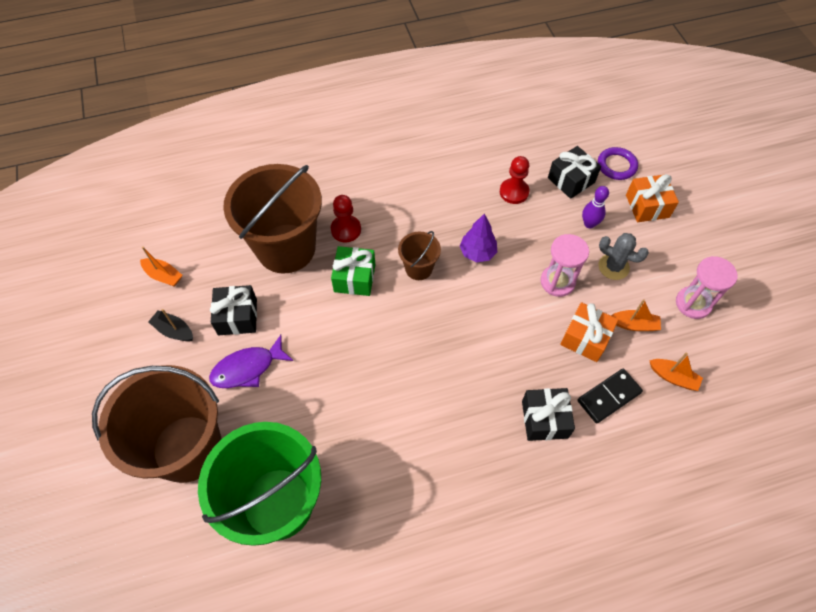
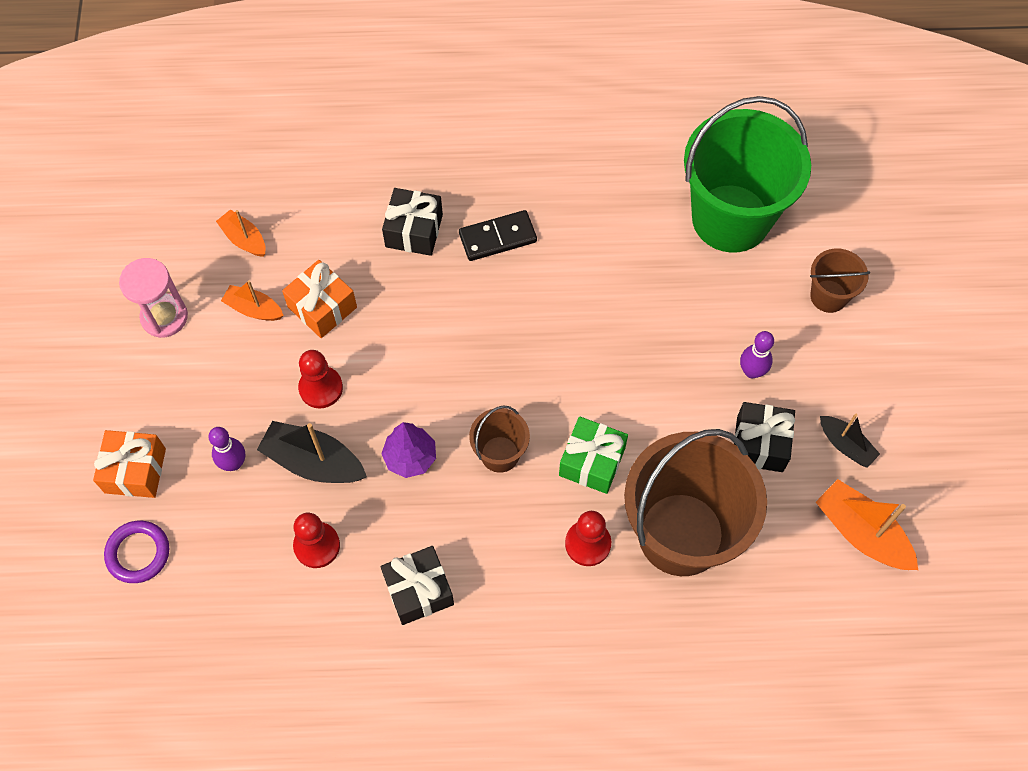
camera: 165 degrees left, 5 degrees up
(163, 276) = (861, 533): orange boat -> orange boat, size x1.64
(187, 448) = (828, 296): brown bucket -> brown bucket, size x0.46
(247, 368) = (751, 371): purple fish -> purple bowling pin
(539, 236) = (313, 461): none -> black boat
(557, 282) = (321, 388): pink hourglass -> red pawn
(571, 180) = (221, 545): black gift -> black gift (419, 590)
(609, 397) = (329, 236): black domino -> black domino (497, 237)
(613, 267) = (236, 390): grey cactus -> none

